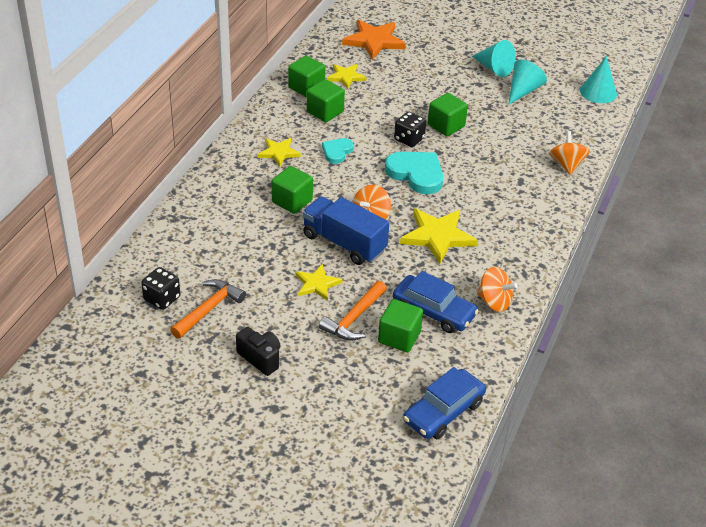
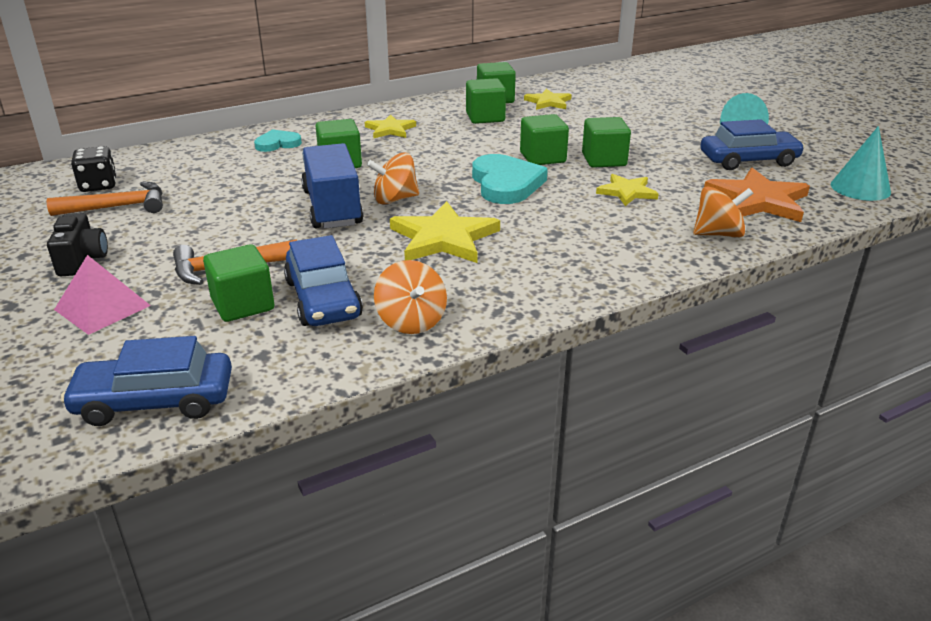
camera: 40 degrees right, 10 degrees down
(317, 284) = (246, 227): yellow star -> yellow star (627, 192)
(328, 380) = (102, 307): none -> pink pyramid
(337, 152) = (448, 145): turquoise heart -> turquoise heart (277, 144)
(374, 41) = (619, 88): orange star -> orange star (758, 200)
(409, 139) = (542, 157): black dice -> green cube
(523, 91) = (748, 160): turquoise cone -> blue car
(566, 164) = (718, 234): orange spinning top -> orange spinning top turned 45 degrees clockwise

